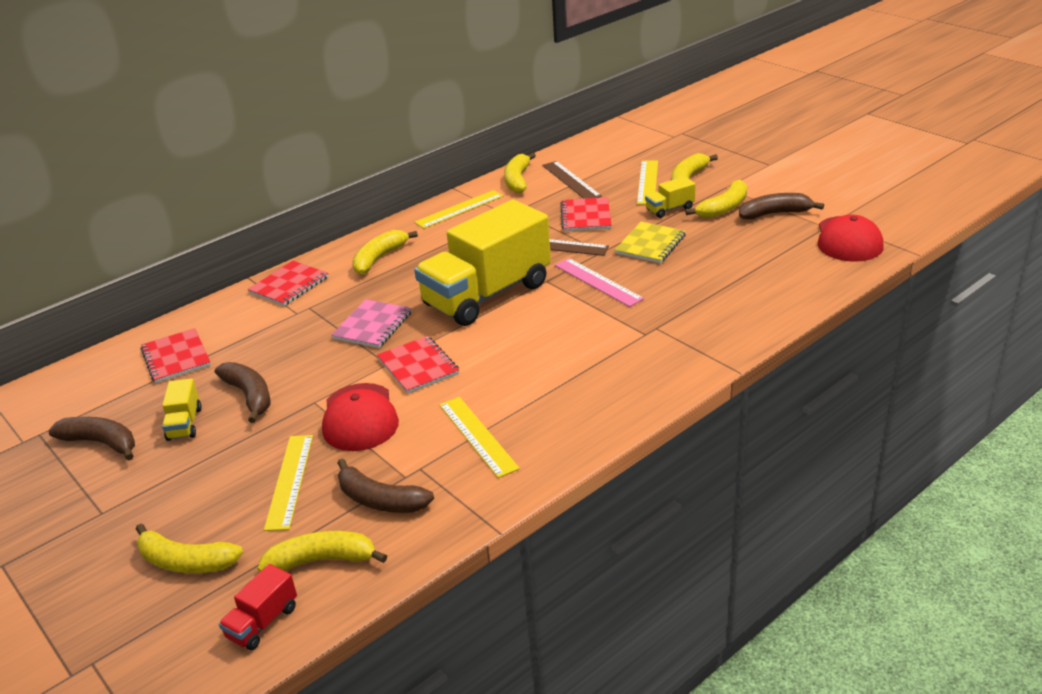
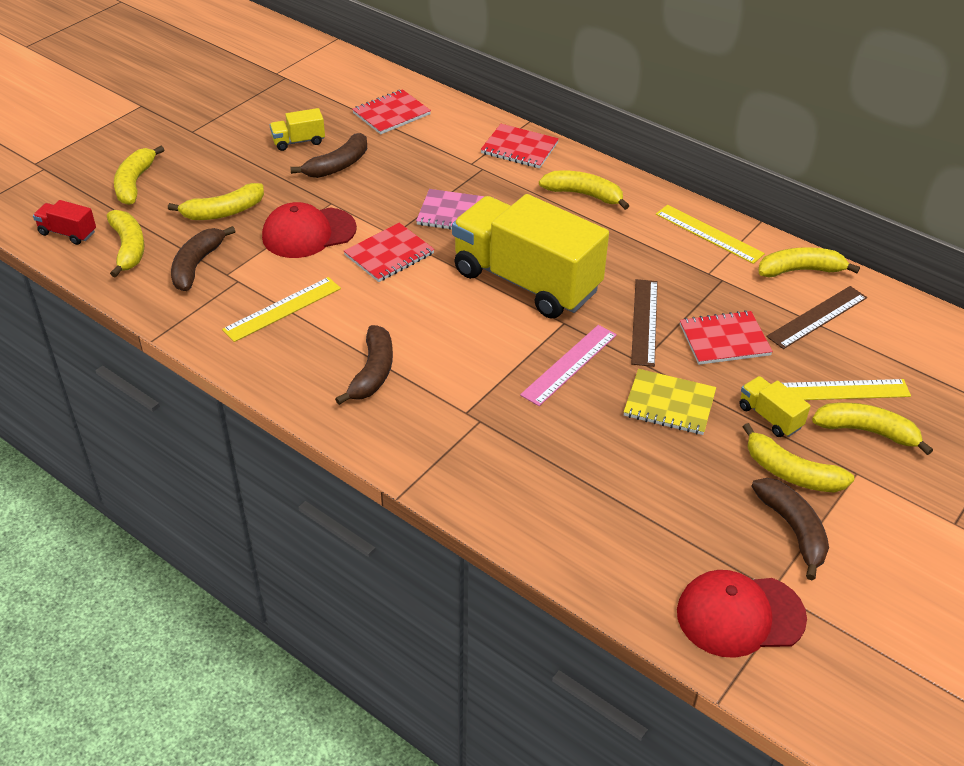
camera: 75 degrees right, 10 degrees up
(101, 443) = (274, 108): brown banana -> brown banana (373, 372)
(289, 481) = (223, 212): yellow ruler -> yellow banana

